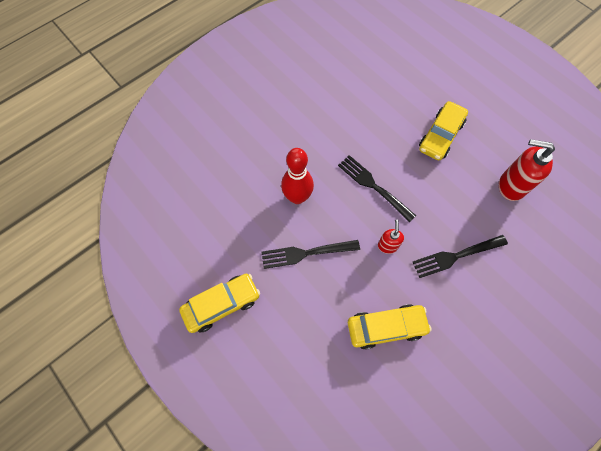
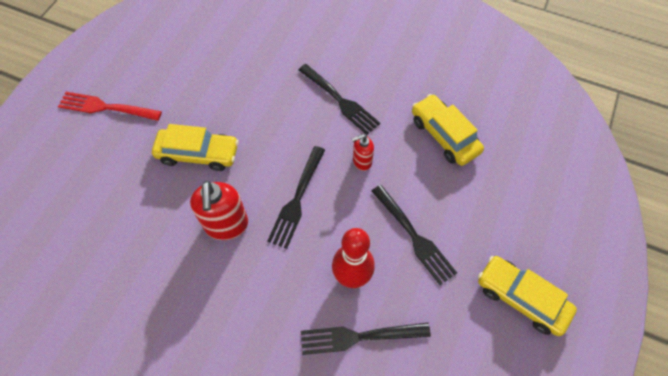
camera: 115 degrees left, 5 degrees down
(255, 185) = (360, 336): none -> black fork
(506, 91) = (107, 107): none -> red fork
(510, 186) = (238, 76): red soap dispenser -> red soap dispenser (226, 225)

